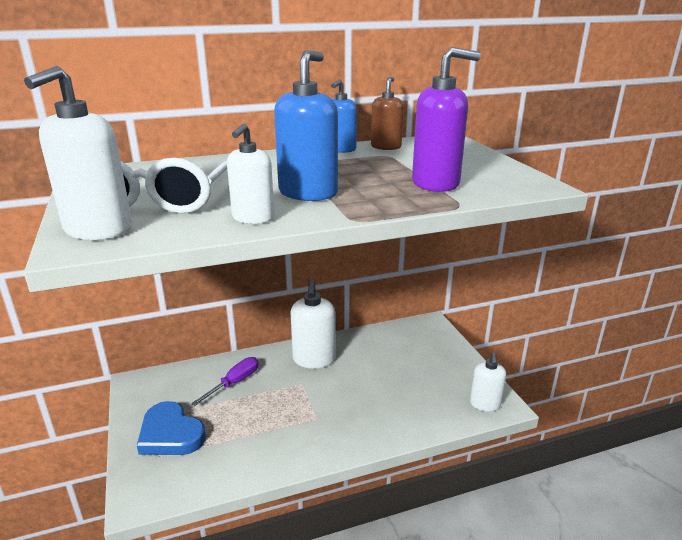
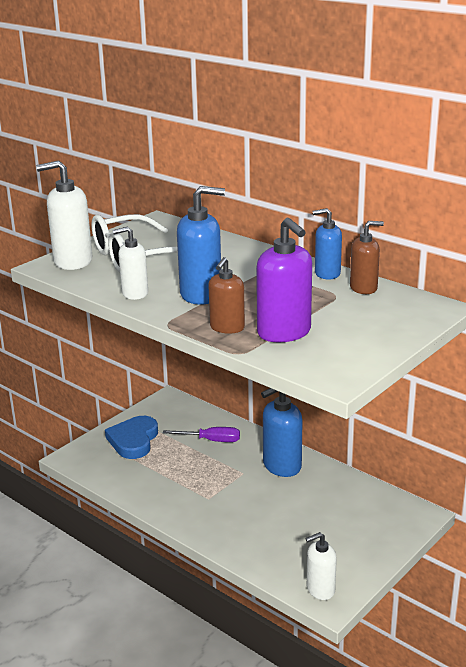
camera: 60 degrees right, 0 degrees up
(314, 359) = (281, 466): white soap dispenser -> blue soap dispenser
(398, 199) = (227, 328): none -> brown soap dispenser

